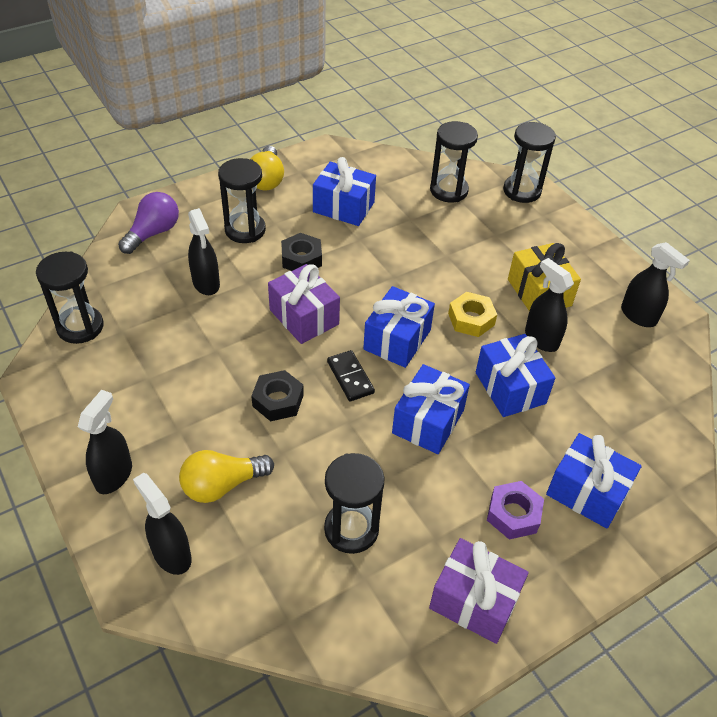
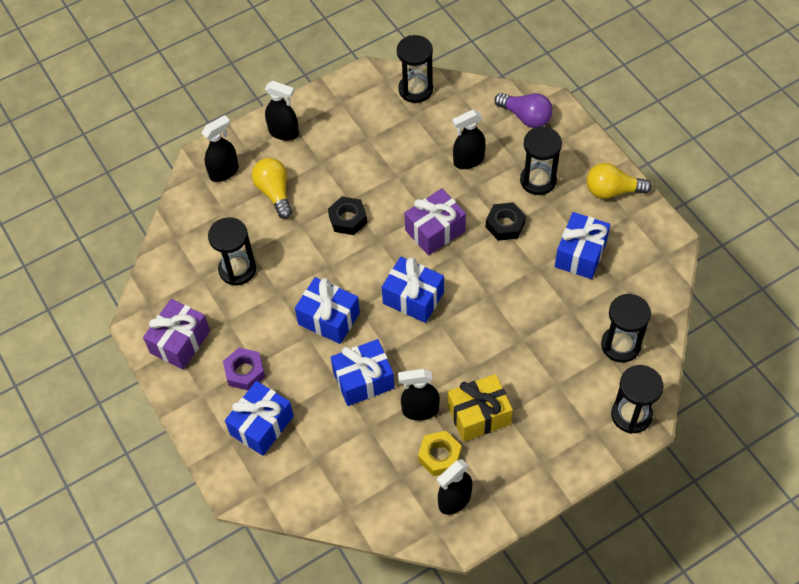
camera: 95 degrees right, 10 degrees up
(350, 377) = (371, 265): black domino -> none
(471, 319) = (440, 355): yellow nut -> yellow nut (439, 456)
(541, 339) = (420, 410): black spray bottle -> black spray bottle turned 150 degrees counterclockwise

